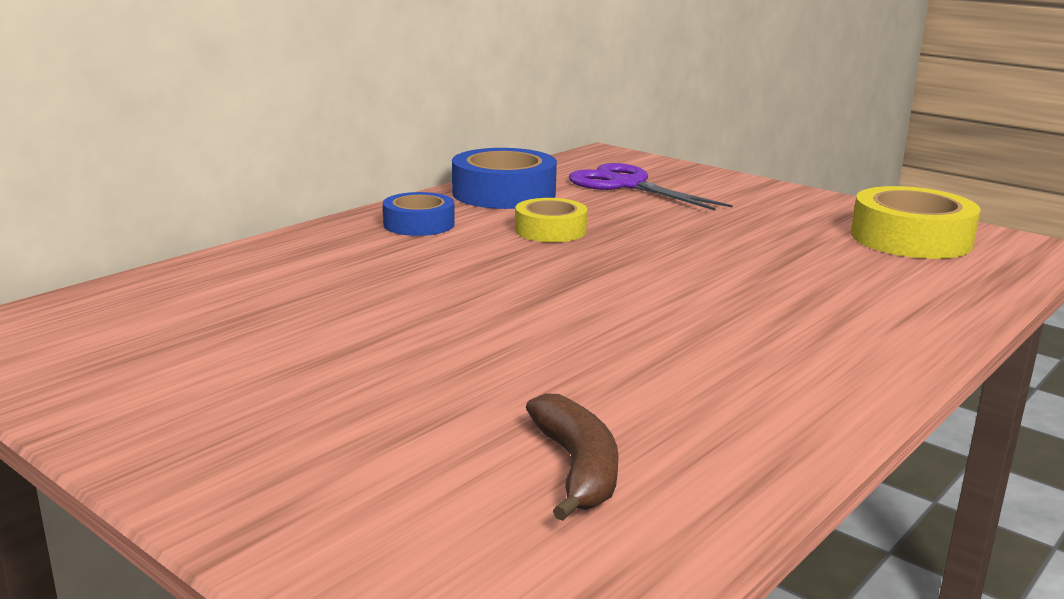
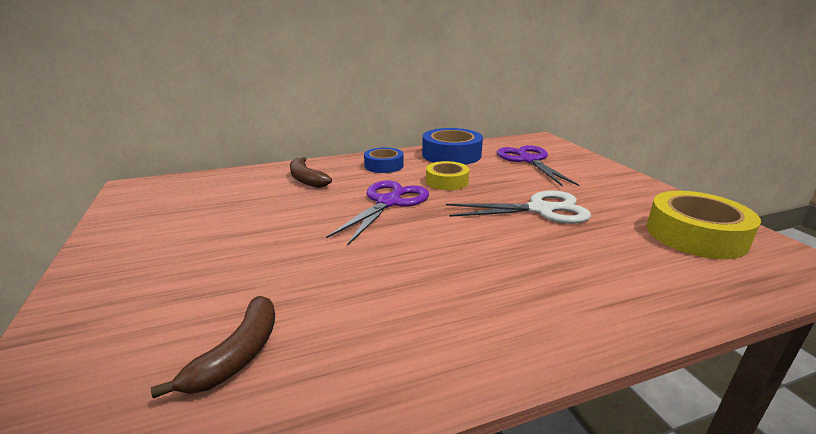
camera: 30 degrees right, 5 degrees up
(317, 264) = (306, 179): none -> brown banana
(506, 271) = (388, 202): none -> purple scissors
(719, 243) = (540, 210): none -> white scissors

